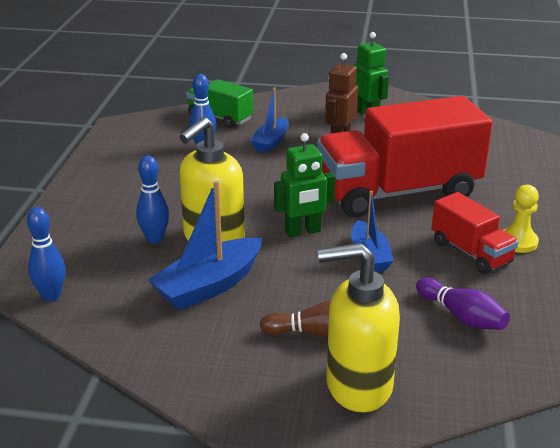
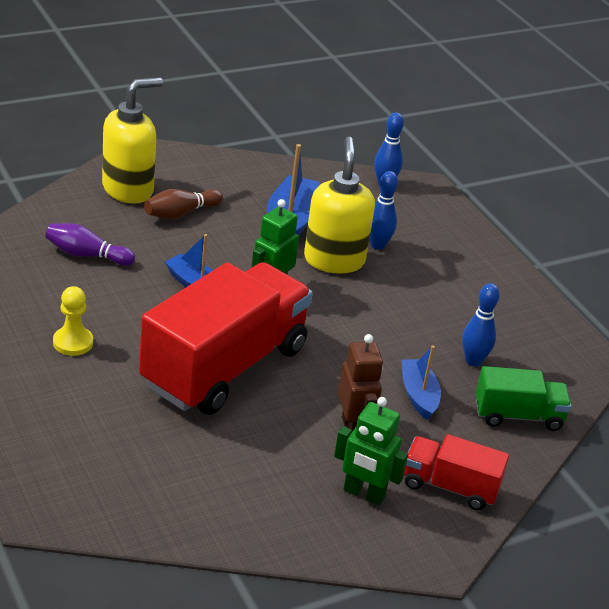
camera: 140 degrees right, 5 degrees up
(471, 252) = (111, 316): red truck -> red truck (450, 487)

